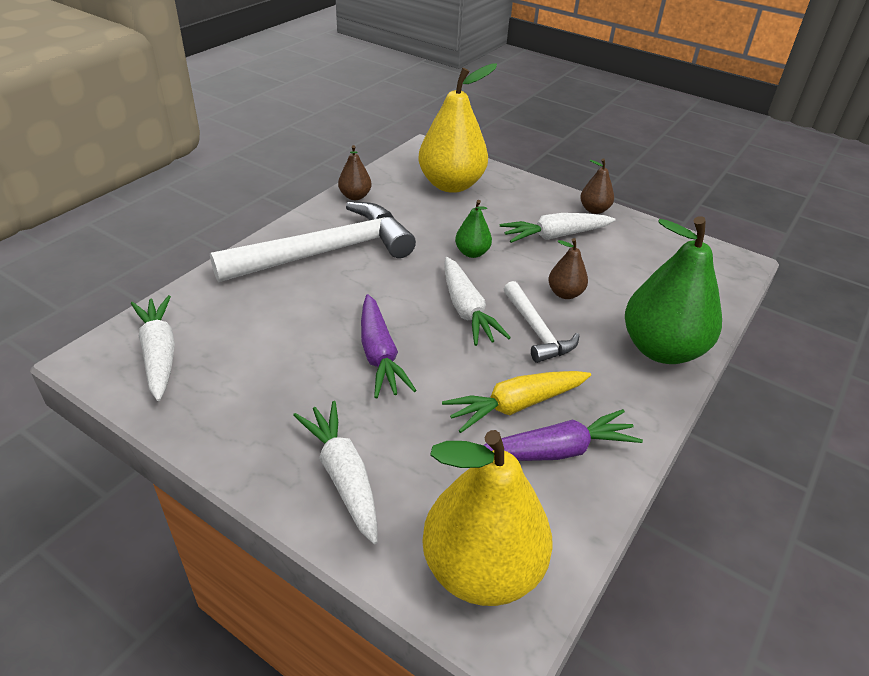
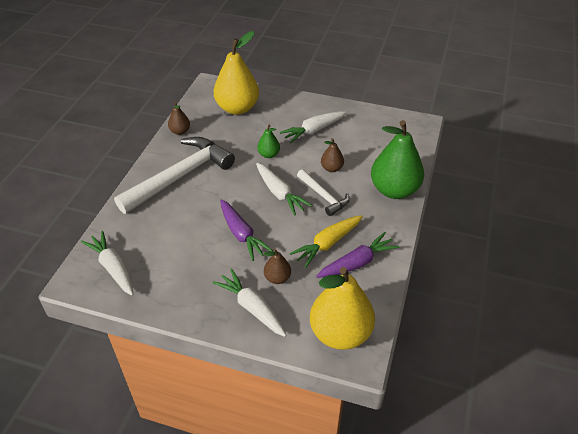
camera: 15 degrees left, 5 degrees up
(594, 210) = (330, 106): brown pear -> brown pear (277, 278)

